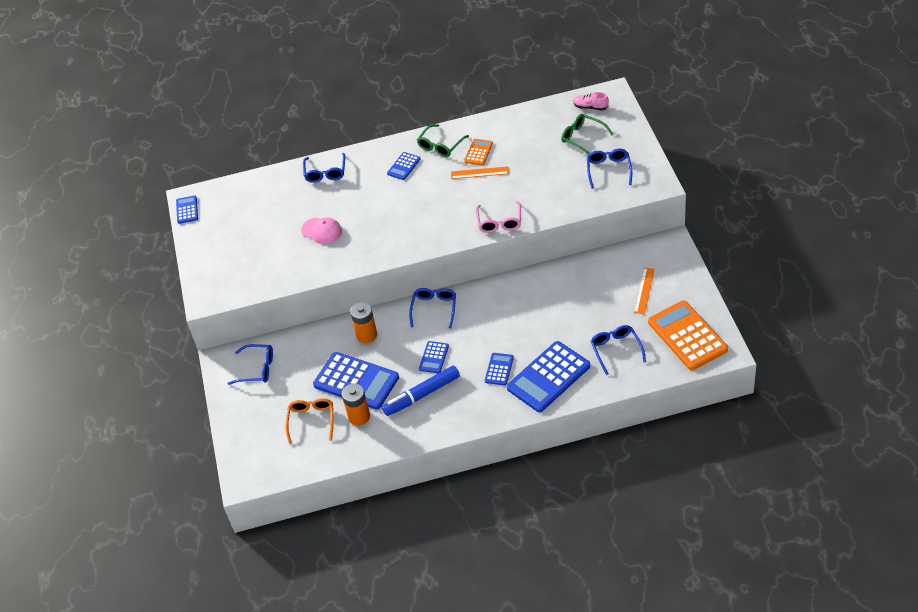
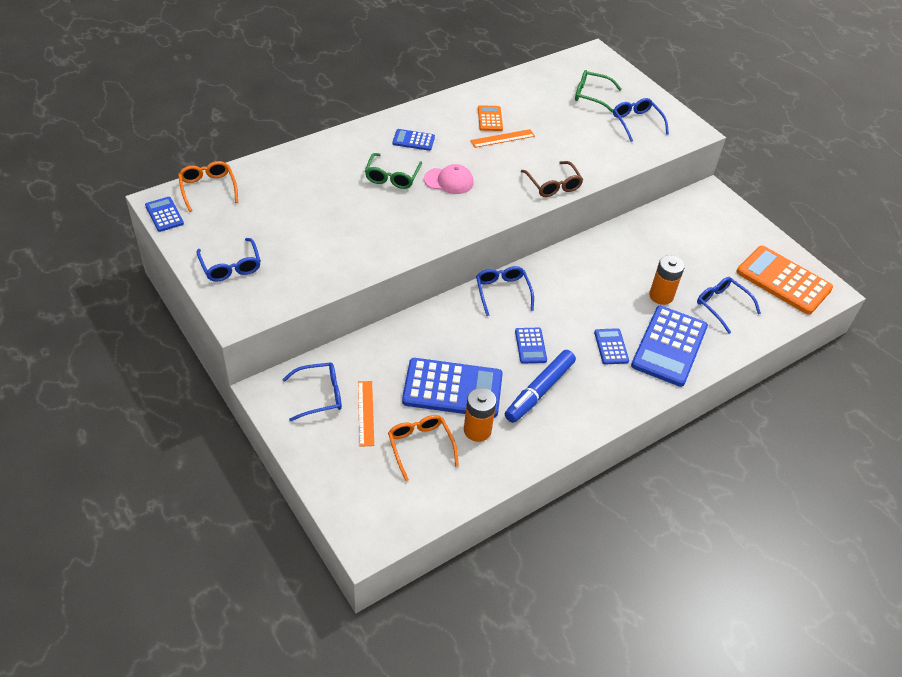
camera: 30 degrees left, 0 degrees up
(226, 192) = (208, 189): none -> orange glasses
(322, 231) = (351, 218): pink cap -> pink cap (449, 181)
(325, 172) = (324, 155): blue glasses -> blue glasses (230, 266)
(366, 335) = (438, 333): orange battery -> orange battery (661, 296)
(403, 166) = (413, 140): blue calculator -> blue calculator turned 90 degrees clockwise
(441, 145) = (444, 116): green glasses -> green glasses (392, 176)
(499, 222) = (553, 185): pink glasses -> brown glasses
(590, 107) = (582, 67): pink shoe -> none
(644, 290) = (713, 242): orange ruler -> orange ruler (366, 413)

